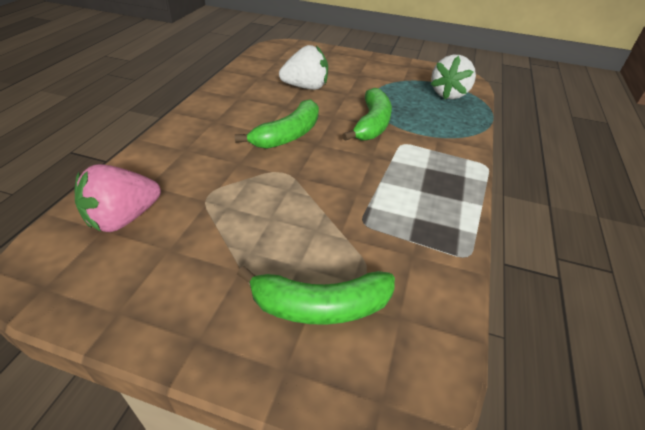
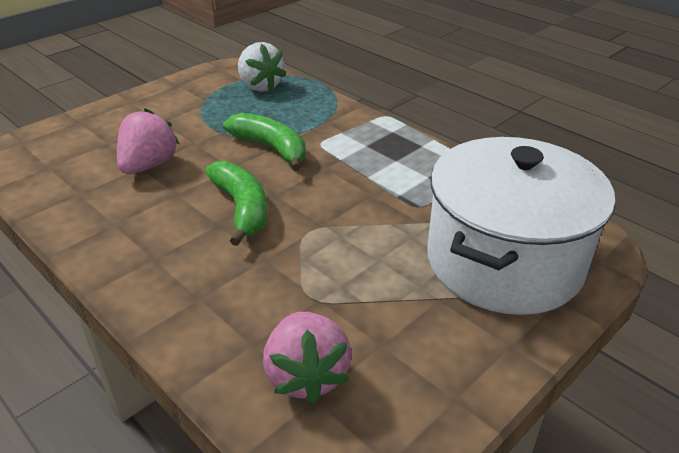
camera: 60 degrees left, 5 degrees down
(305, 87) = (149, 165): white strawberry -> pink strawberry
(320, 306) = (504, 262): green banana -> white pot

